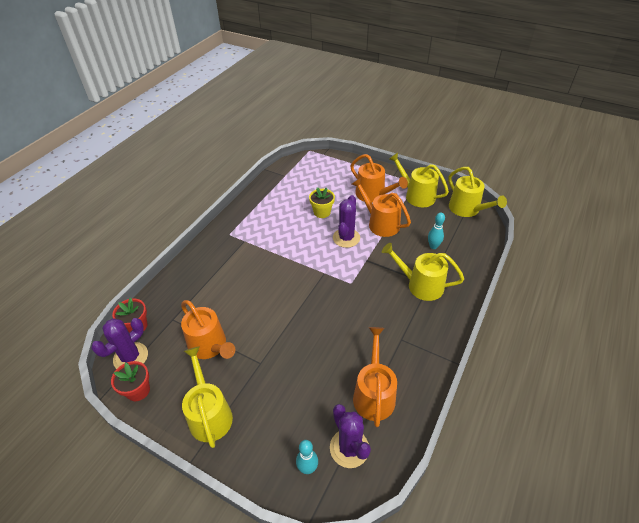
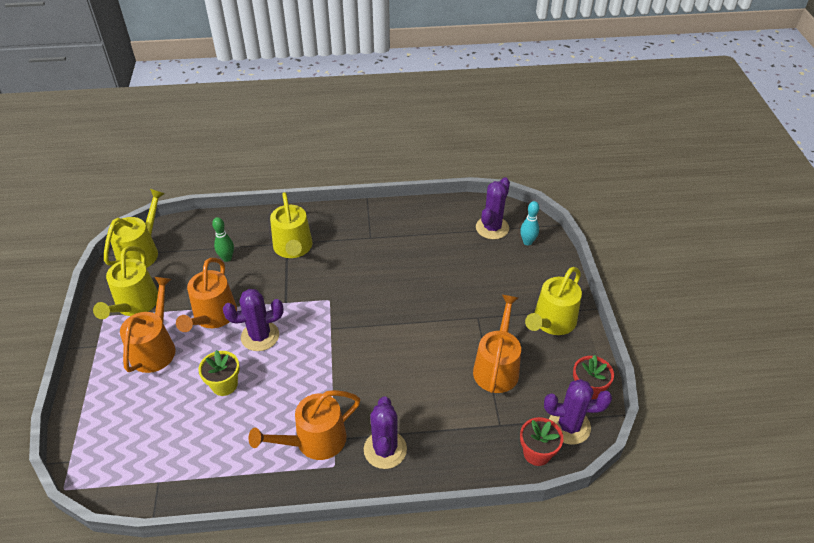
camera: 125 degrees left, 0 degrees up
(216, 258) = (385, 449): none -> purple cactus
(374, 394) = (438, 233): orange watering can -> orange watering can (315, 441)
(433, 246) = (227, 258): turquoise bowling pin -> green bowling pin

